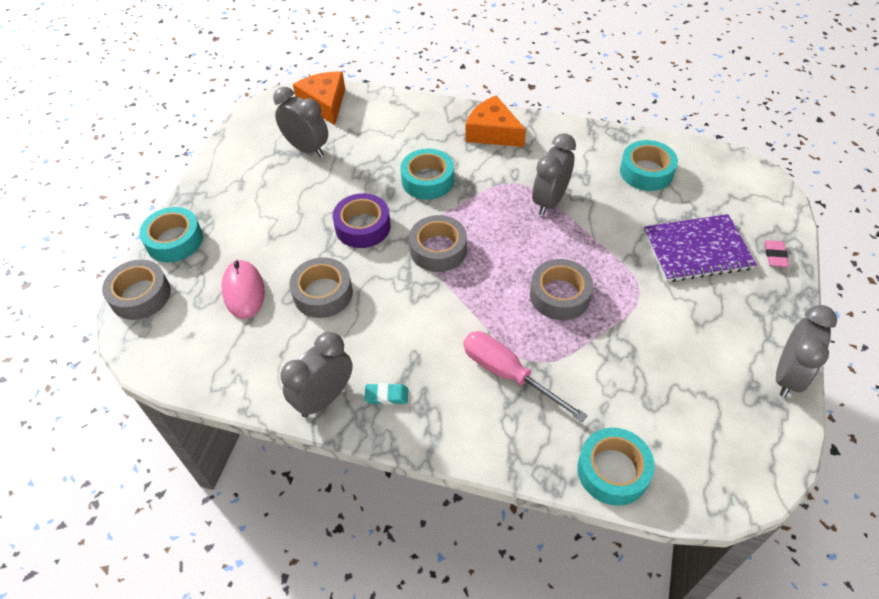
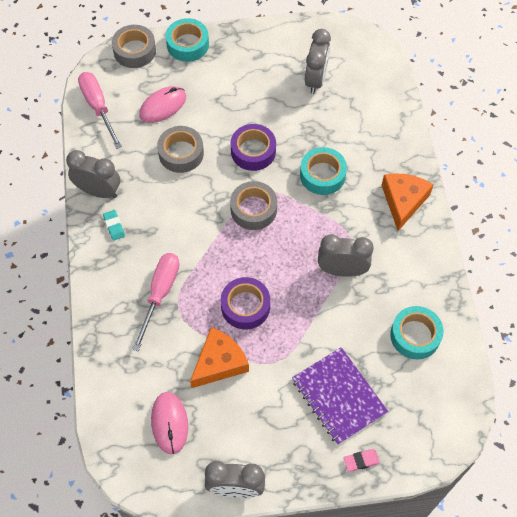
camera: 65 degrees right, 10 degrees up
(195, 360) = (98, 107): none -> pink screwdriver
(324, 103) = (373, 68): orange cheese -> orange cheese (219, 362)
(559, 295) = (245, 306): grey tape -> purple tape
(613, 471) = (108, 382): turquoise tape -> none
(689, 417) = (169, 423): none -> pink mouse

